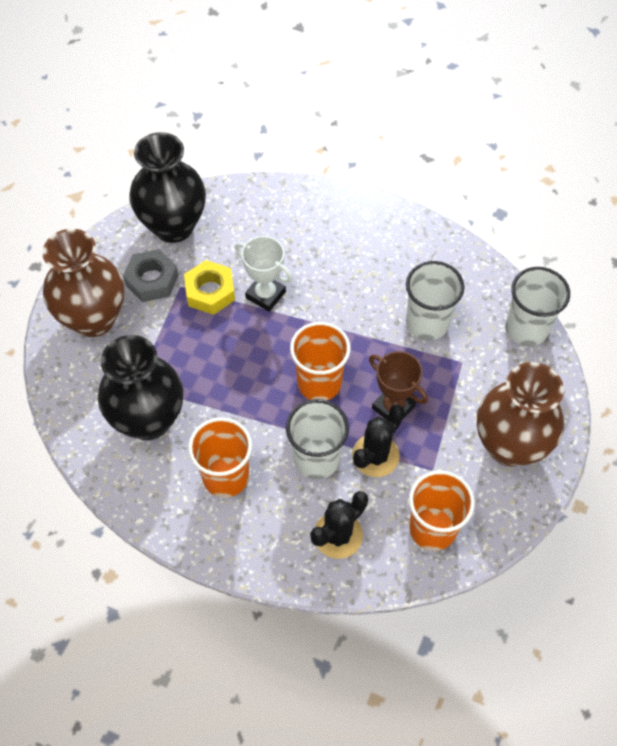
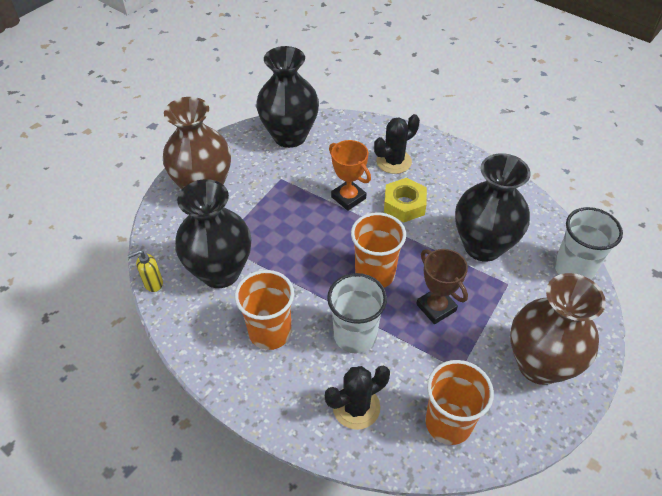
camera: 15 degrees right, 10 degrees down
(77, 451) = (153, 283): none -> yellow soap dispenser
(152, 280) = (260, 170): grey nut -> none
(210, 292) = (303, 187): yellow nut -> yellow nut (404, 204)
(265, 294) = (348, 197): white trophy -> orange trophy
(375, 455) = (409, 345): black cactus -> black cactus (394, 161)
(427, 323) = (483, 246): white cup -> black vase

